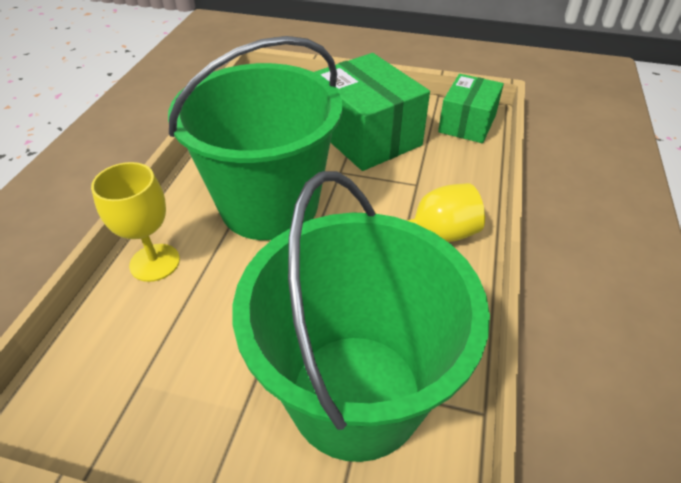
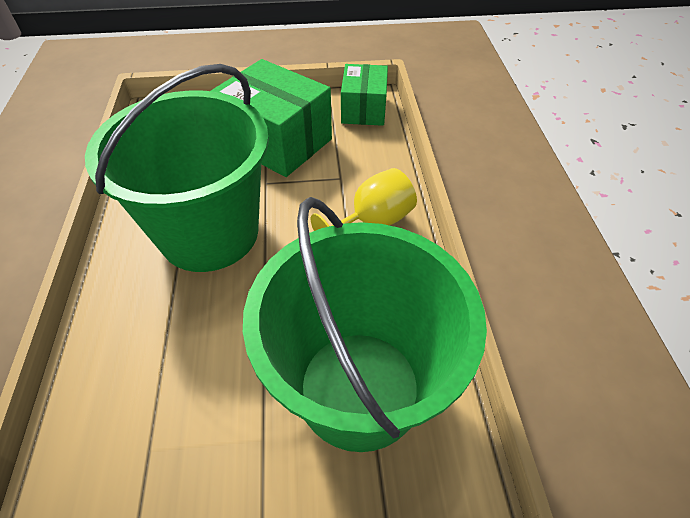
camera: 20 degrees left, 5 degrees up
(155, 262) = (114, 323): yellow goblet -> none

